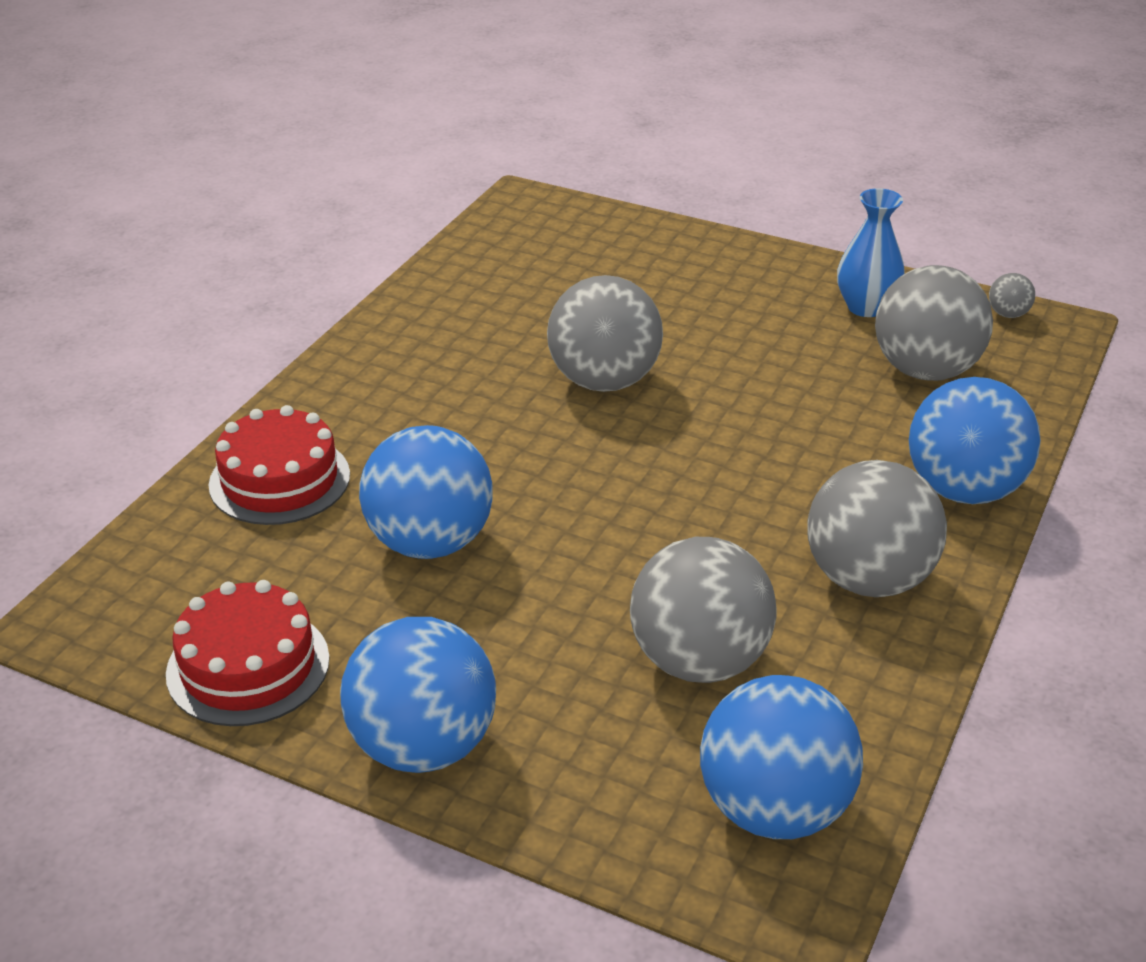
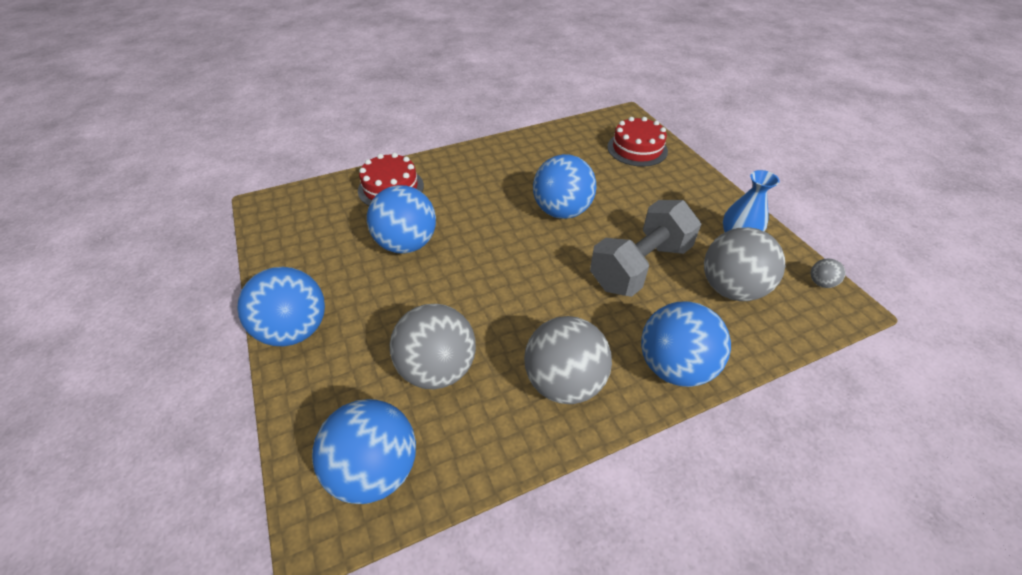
camera: 40 degrees right, 10 degrees up
(248, 666) = (288, 256): red cake -> red cake (637, 149)
(604, 381) = (562, 211): grey ball -> blue ball
(794, 400) = (640, 266): none -> grey dumbbell

